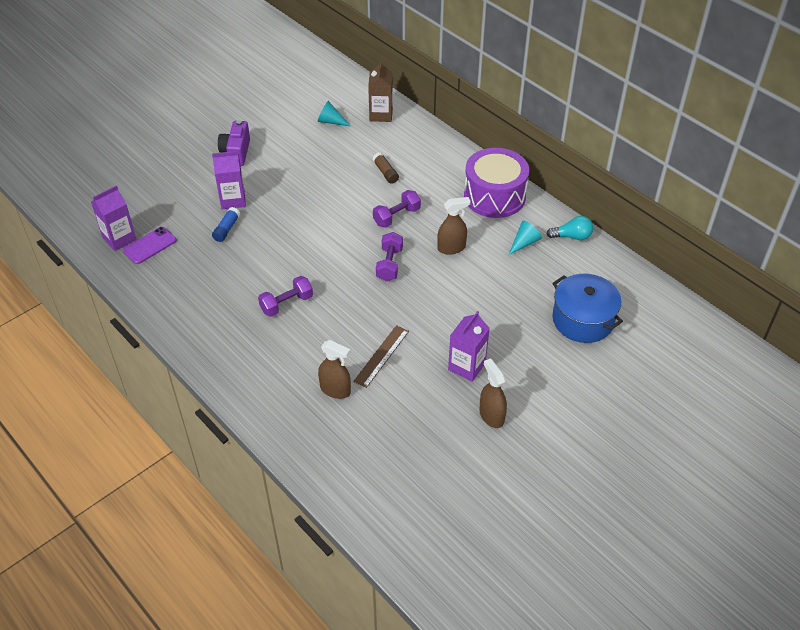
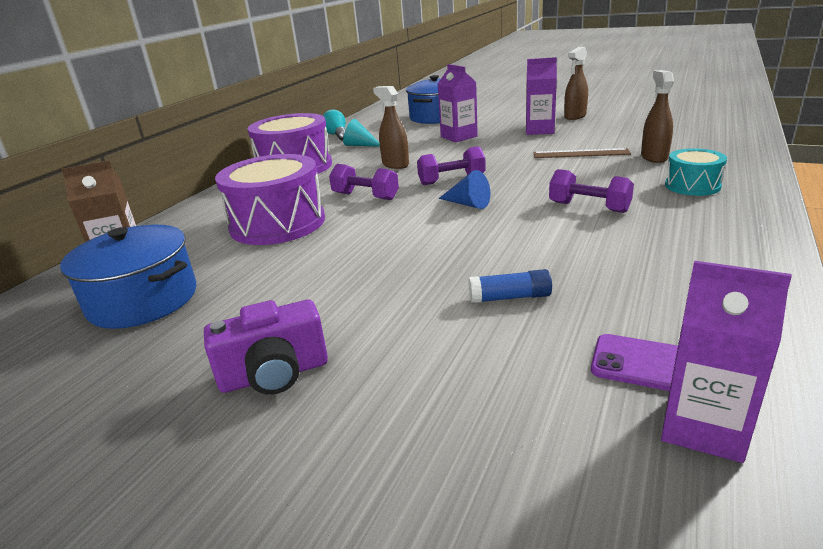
camera: 110 degrees left, 20 degrees down
(233, 200) = (429, 320): purple carton -> purple carton (459, 137)
(270, 370) = (692, 186): none -> turquoise drum
(330, 121) = (143, 300): turquoise cone -> blue pot
(341, 256) = (468, 204): none -> blue cone
(385, 172) = (277, 223): brown glue stick -> purple drum

